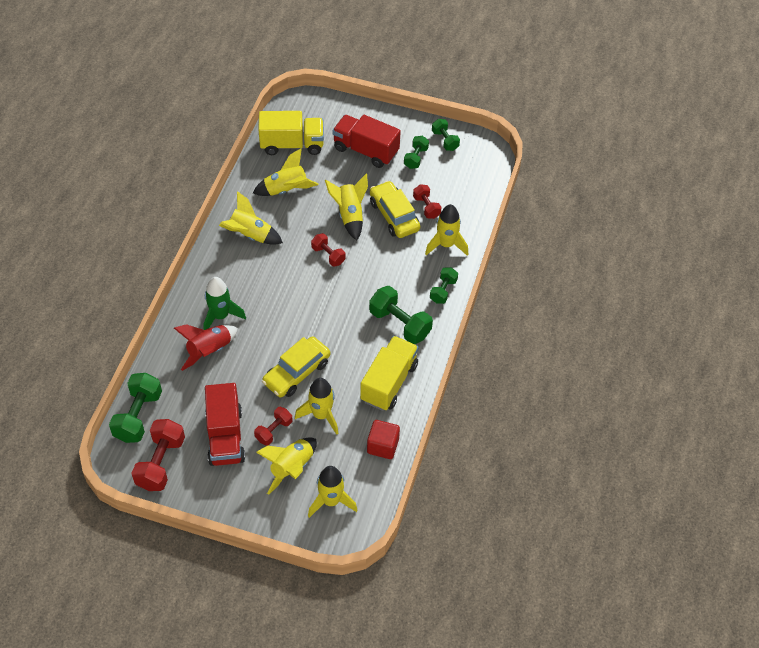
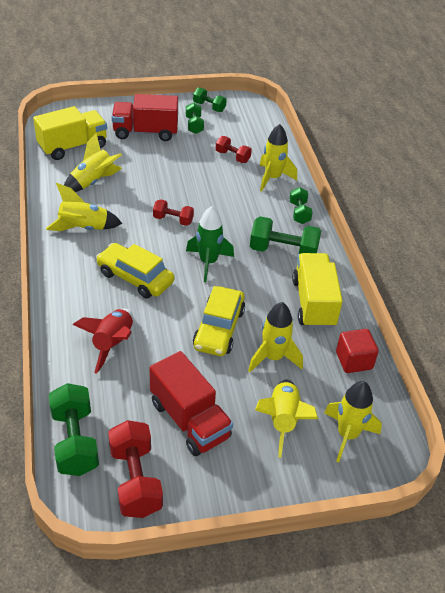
camera: 30 degrees left, 10 degrees down
(220, 316) = (102, 308): green rocket -> green rocket (208, 262)
(273, 431) = (236, 392): red dumbbell -> none
(349, 215) = (169, 183): yellow rocket -> none
(394, 215) = (209, 171): yellow car -> yellow car (135, 277)

